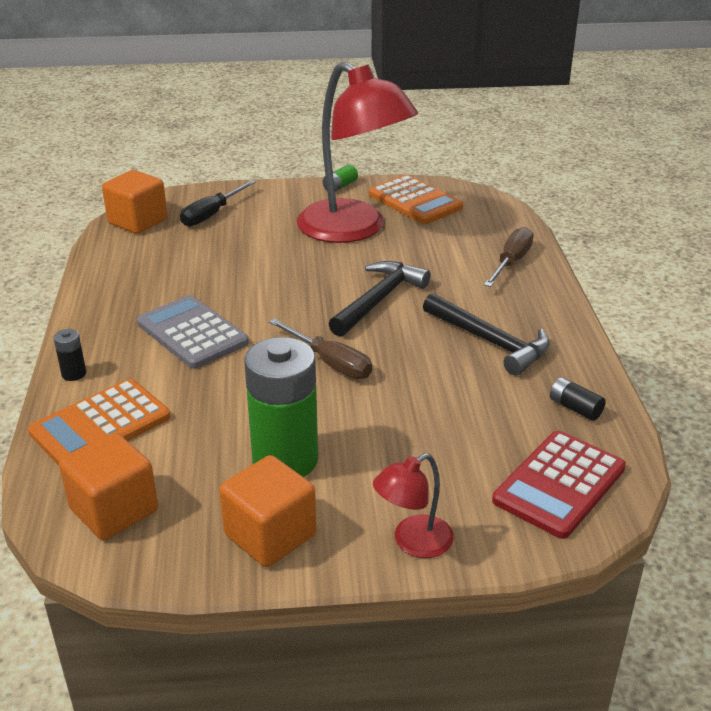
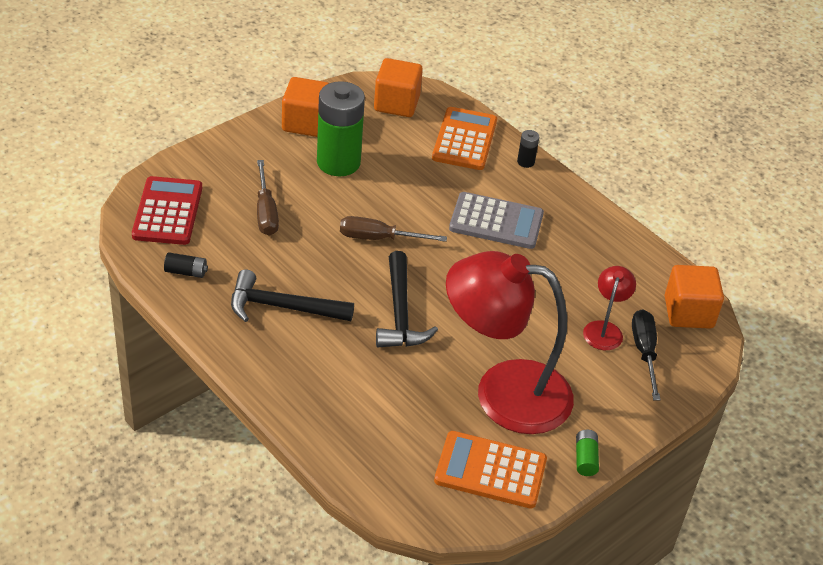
camera: 140 degrees right, 10 degrees up
(413, 542) = (229, 148): red lamp -> red lamp (604, 329)
(511, 262) = (328, 414): brown screwdriver -> brown screwdriver (266, 212)

